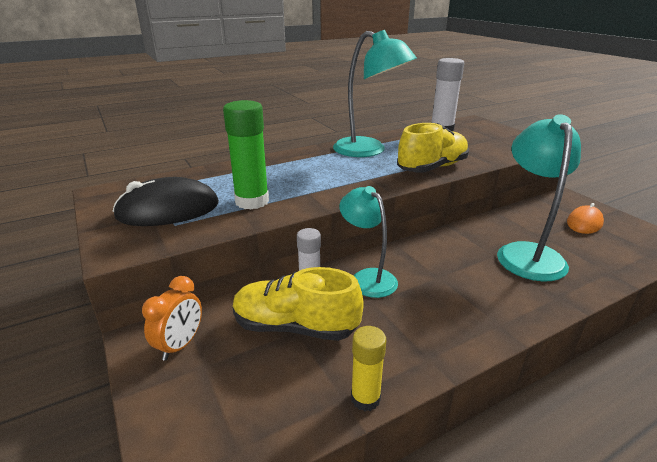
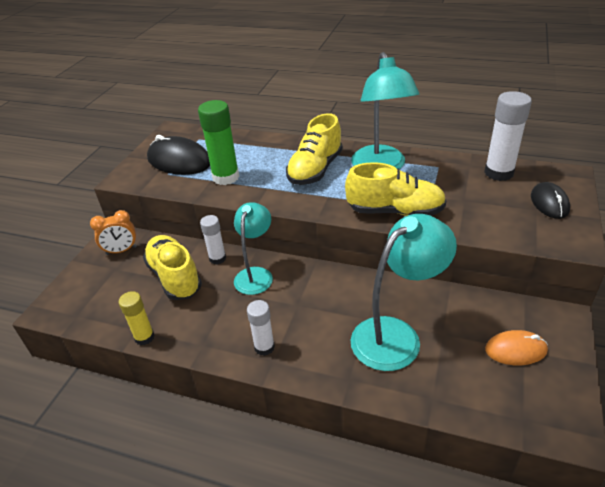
camera: 50 degrees right, 10 degrees up
(324, 168) = (315, 170): none -> yellow shoe
(475, 320) = (264, 347): none -> white glue stick
(495, 134) = (549, 203): none -> black mouse

